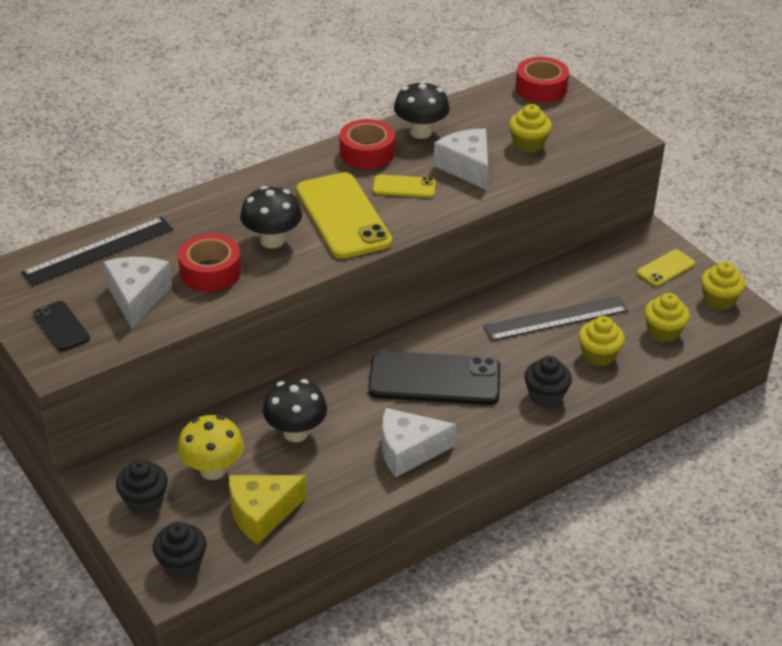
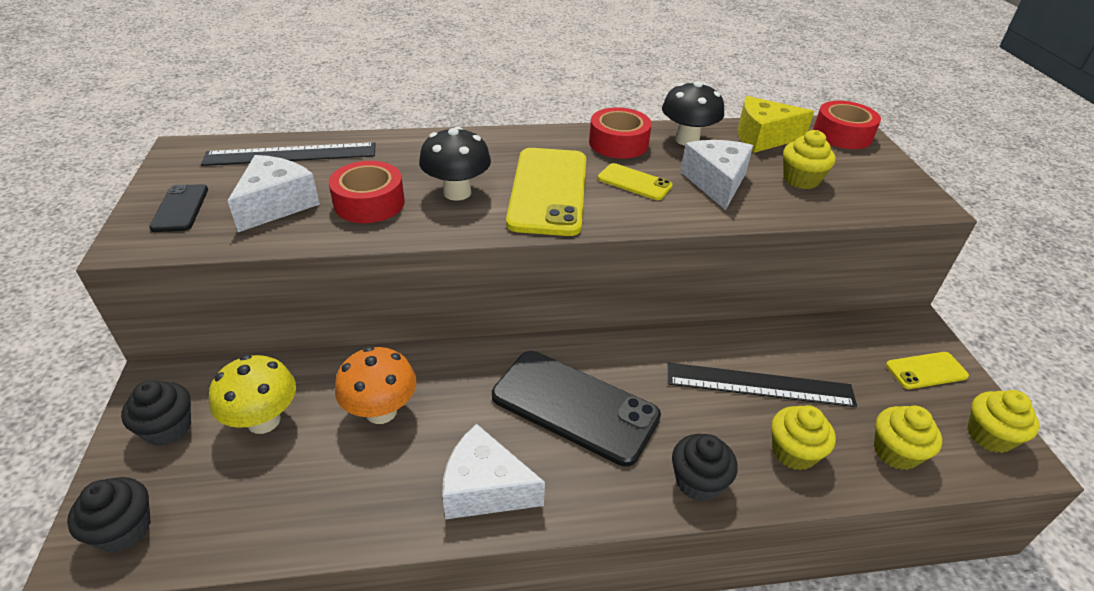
camera: 25 degrees right, 0 degrees up
(262, 514) = (262, 501): yellow cheese -> yellow cheese (763, 137)
(295, 432) = (381, 411): black mushroom -> orange mushroom

